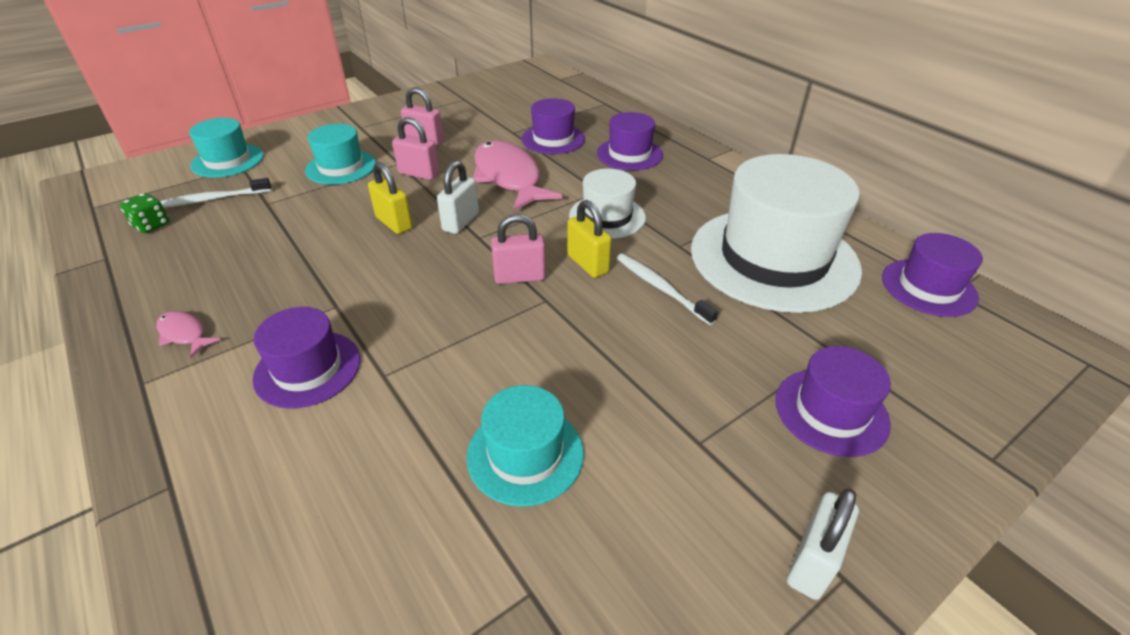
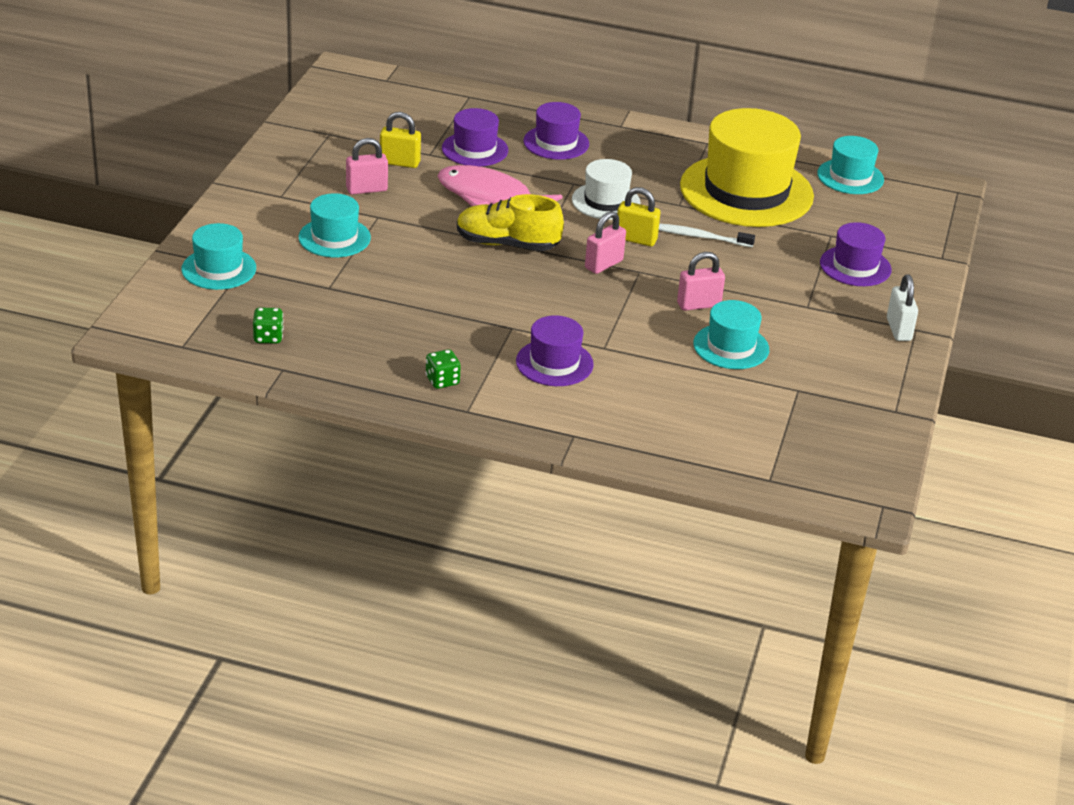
camera: 40 degrees left, 5 degrees down
(184, 334) = (442, 381): pink fish -> green dice
(211, 199) = (275, 302): white toothbrush -> none
(394, 223) = (458, 263): yellow padlock -> yellow padlock (399, 163)
(419, 174) = (411, 219): pink padlock -> pink padlock (698, 305)
(461, 222) = (507, 244): white padlock -> yellow shoe
(773, 258) = (746, 191): white hat -> yellow hat
(928, 287) = (850, 177): purple hat -> turquoise hat

